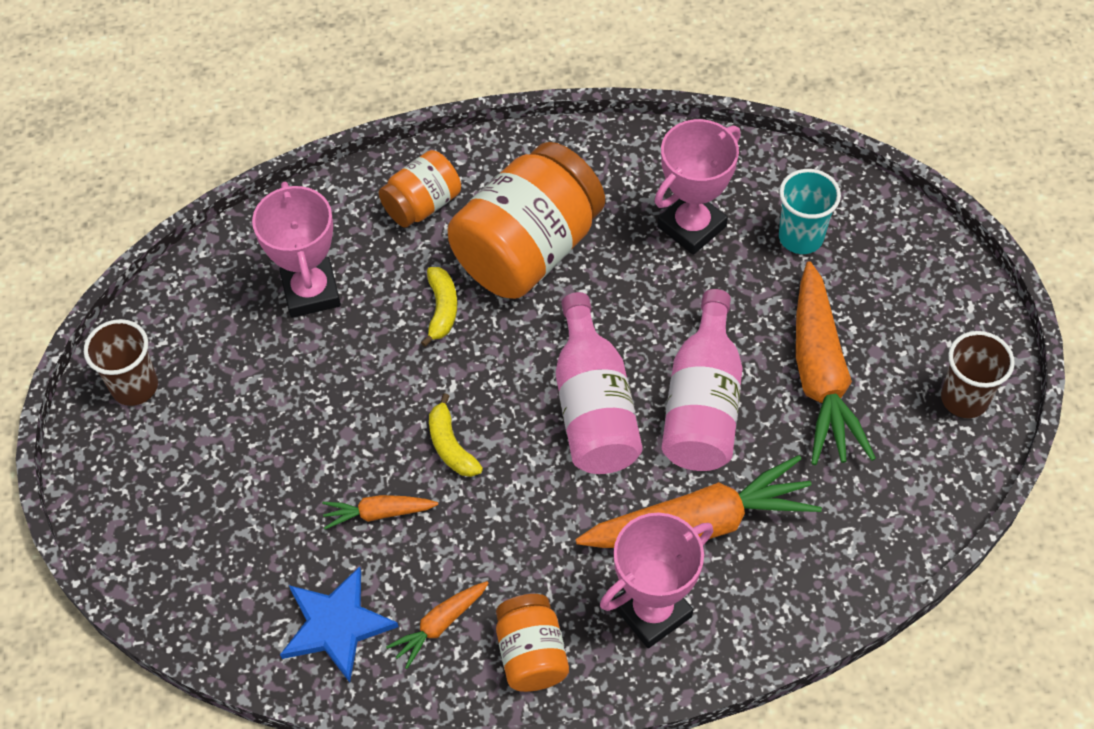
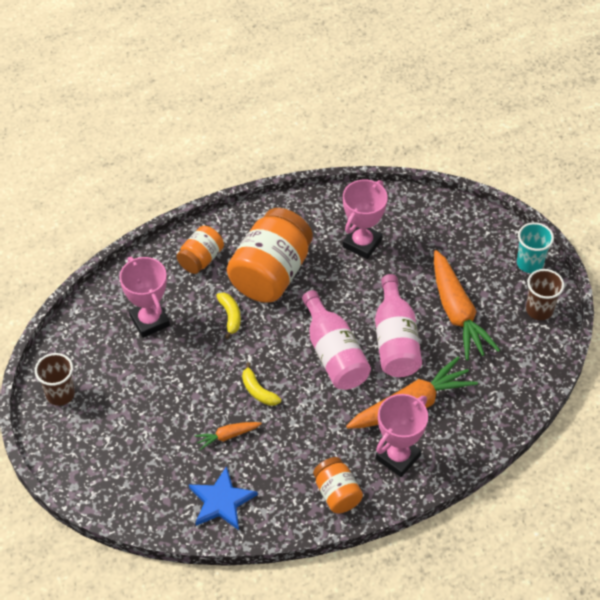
camera: 15 degrees left, 5 degrees down
(439, 625) = (280, 489): orange carrot -> none
(800, 237) = (426, 238): turquoise cup -> turquoise cup (529, 263)

